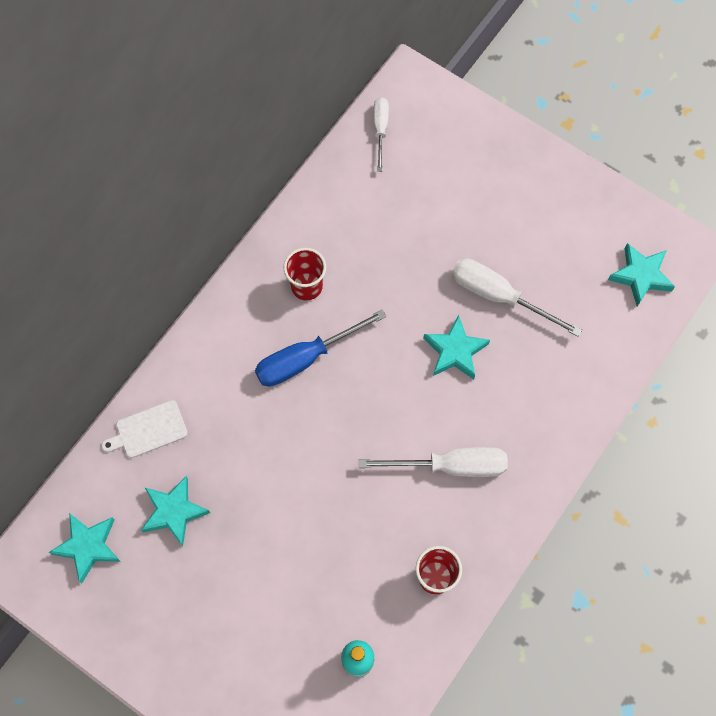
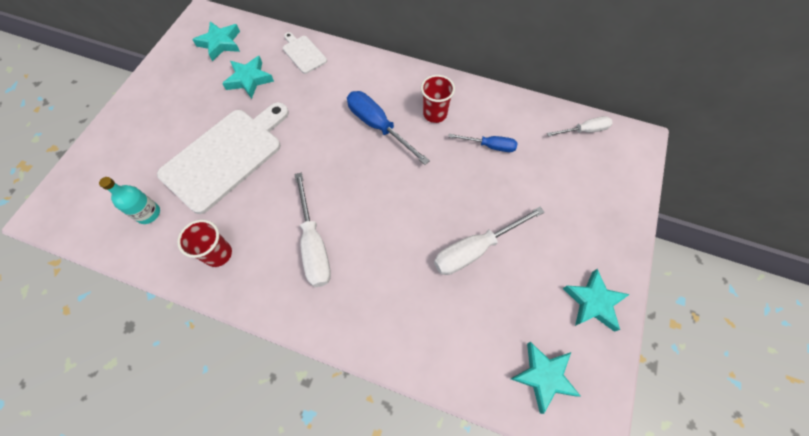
camera: 75 degrees right, 5 degrees down
(297, 556) = (226, 156): none -> white cutting board
(372, 239) = (489, 146): none -> blue screwdriver
(455, 351) = (414, 226): turquoise star -> turquoise star (593, 302)
(499, 296) = (475, 249): white screwdriver -> white screwdriver turned 135 degrees counterclockwise

